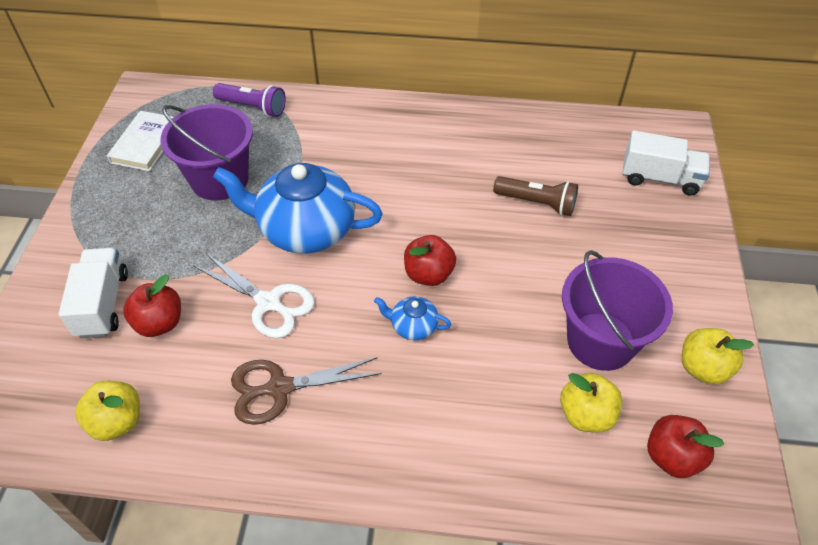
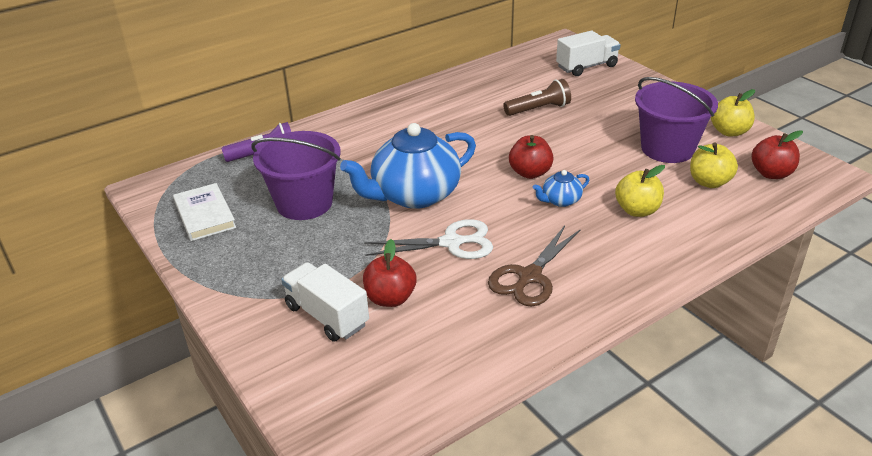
camera: 40 degrees left, 15 degrees down
(117, 421) = (448, 364): yellow apple -> yellow apple (637, 210)

